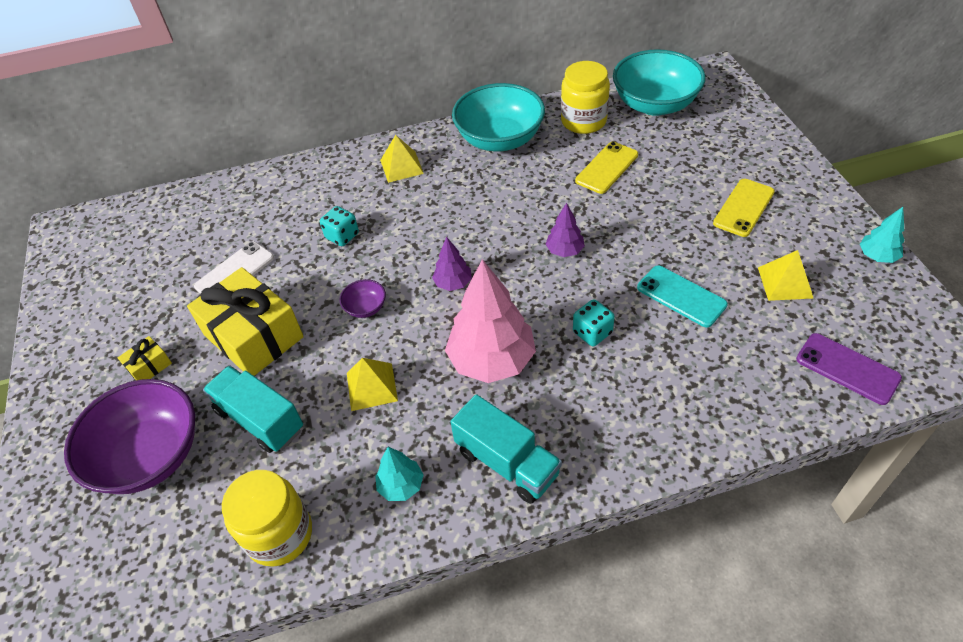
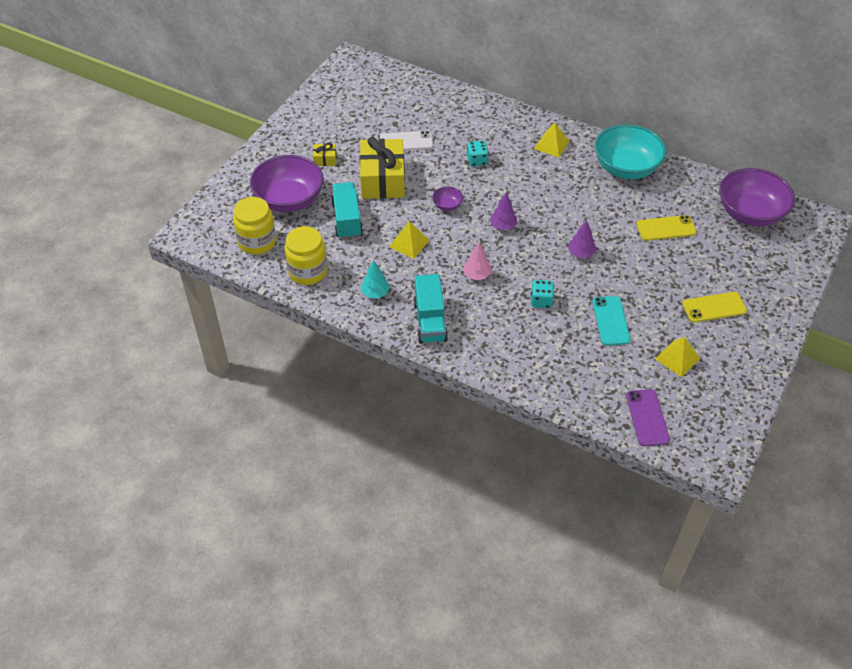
camera: 40 degrees right, 0 degrees up
(491, 360) = (477, 275): pink tree -> pink tree, size x0.49
(583, 121) = (690, 192): yellow jar -> yellow jar (257, 242)
(654, 104) = (750, 213): turquoise bowl -> purple bowl
(877, 256) = (752, 388): turquoise tree -> none

